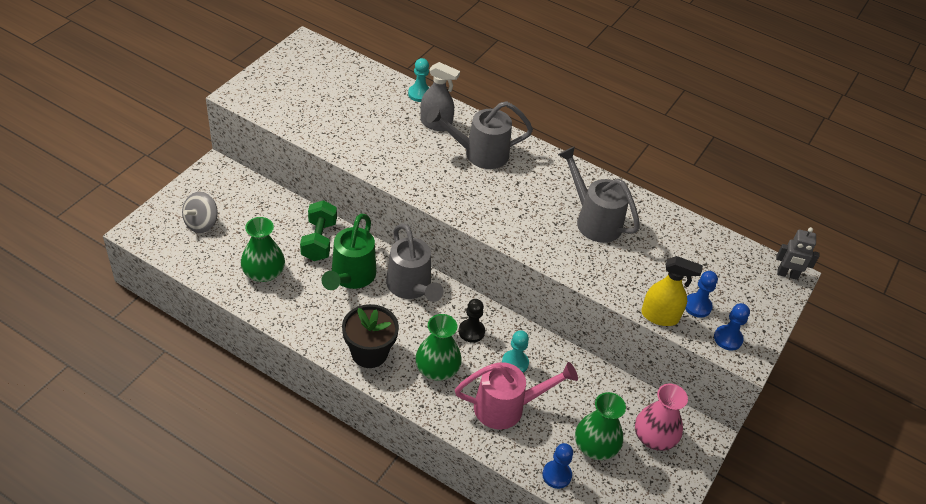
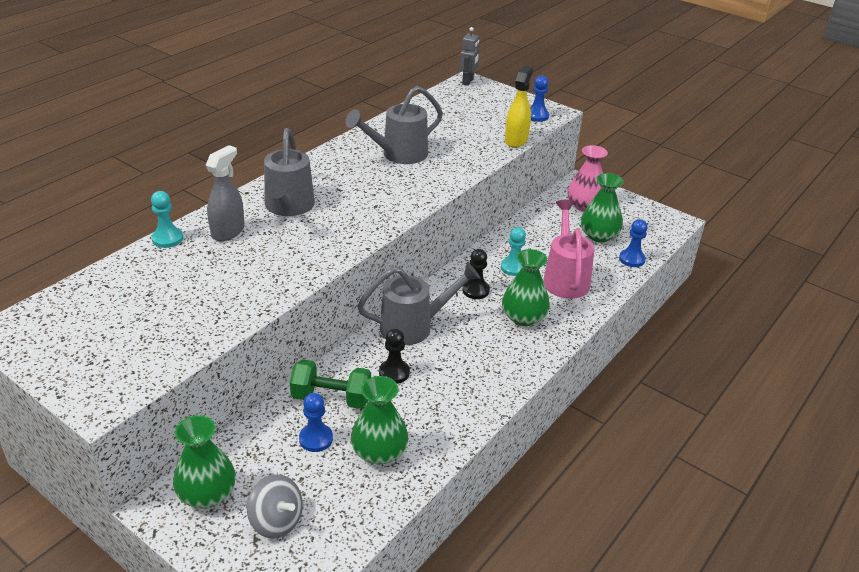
camera: 80 degrees left, 10 degrees down
(226, 187) = (207, 494): none -> green vase
(351, 277) = (394, 373): green watering can -> black pawn
(369, 353) = (505, 364): black flower pot -> none
(697, 306) = (503, 122): blue pawn -> blue pawn (316, 439)

